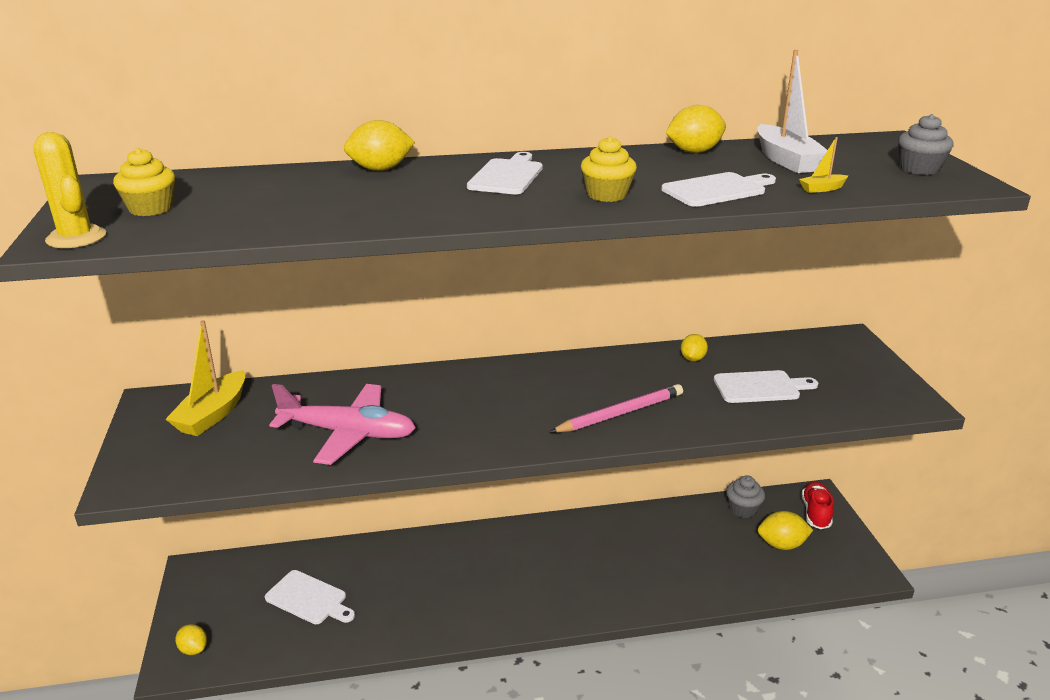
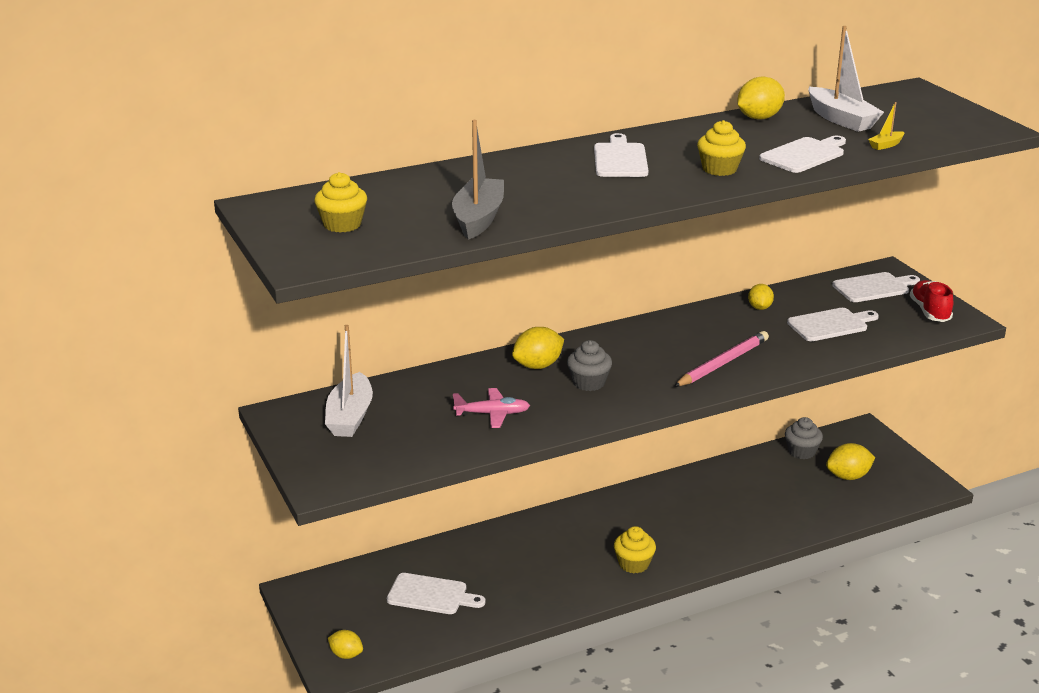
camera: 15 degrees left, 0 degrees up
(76, 238) = (314, 258): yellow cactus -> none
(212, 414) = (350, 417): yellow boat -> white boat
(294, 217) = (478, 218): none -> grey boat
(348, 433) = (492, 414): pink plane -> pink plane, size x0.56
(380, 169) = (502, 164): yellow lemon -> yellow lemon (538, 366)
(519, 603) = (633, 564): none -> yellow cupcake
(816, 513) = (868, 445): red shoe -> red shoe (930, 312)
(827, 353) = (874, 287): none -> white cutting board
(919, 169) = (951, 117): grey cupcake -> grey cupcake (588, 382)

